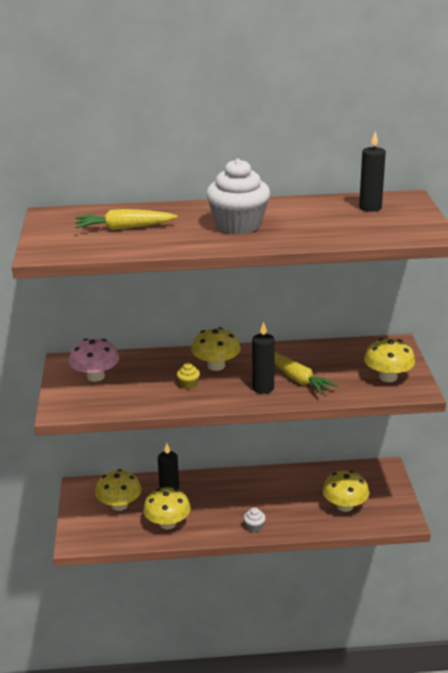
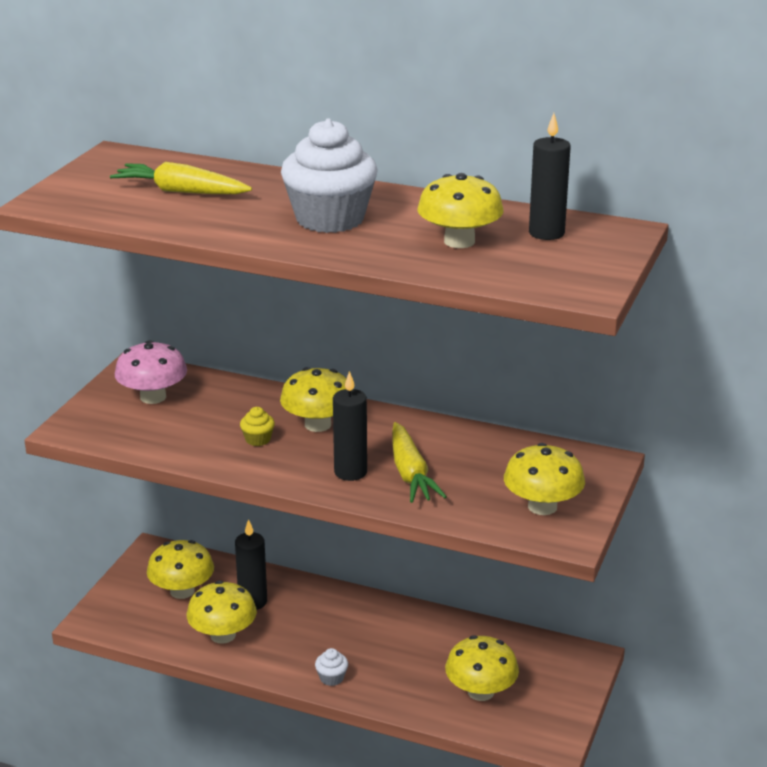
camera: 25 degrees right, 0 degrees up
(329, 222) = (459, 241): none -> yellow mushroom

